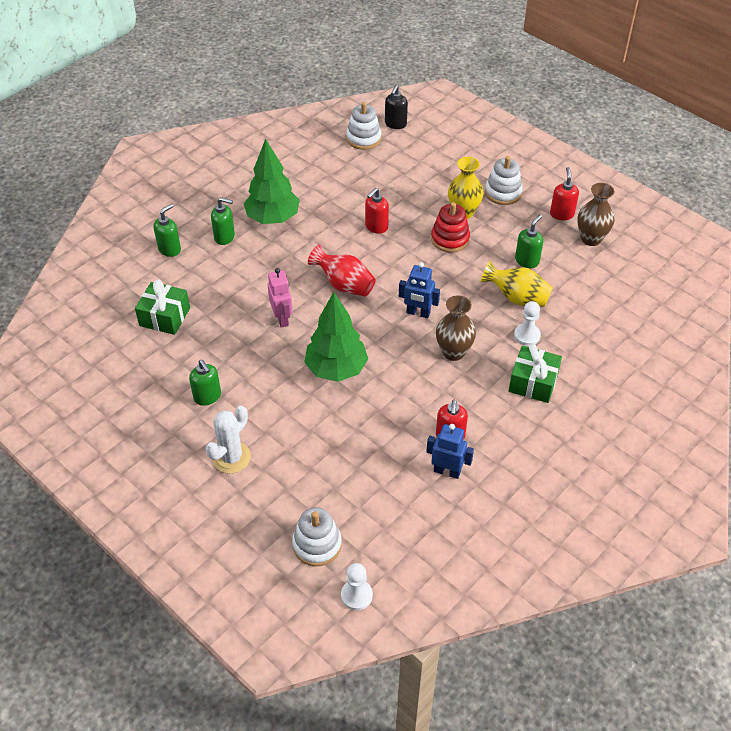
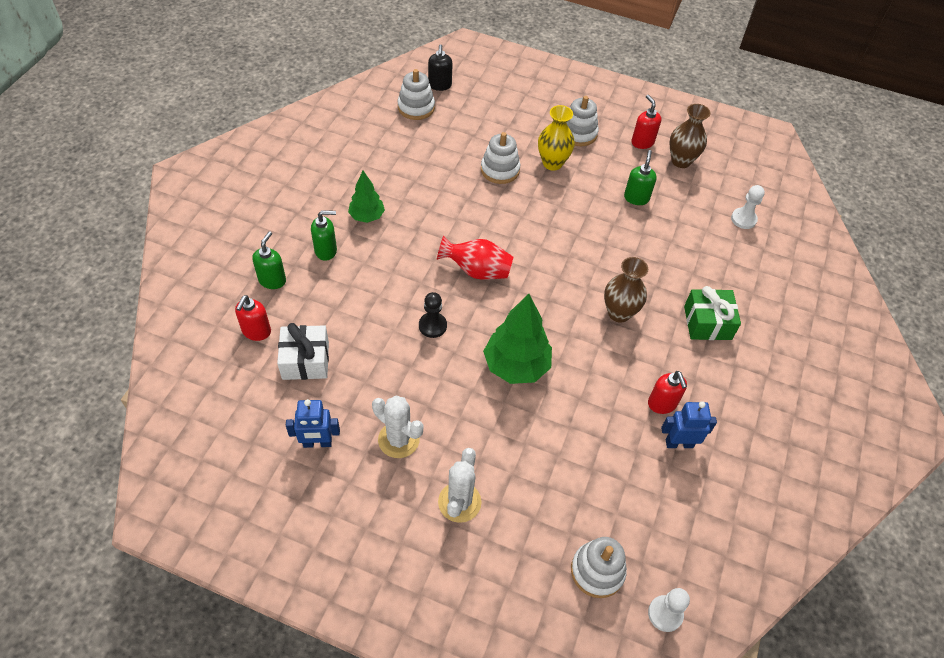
camera: 25 degrees left, 5 degrees up
(165, 317) = (305, 360): green gift -> white gift
(207, 397) = (398, 439): green soap dispenser -> white cactus
(273, 218) = (367, 216): green tree -> green tree, size x0.60
(282, 318) = (432, 326): pink robot -> black pawn
(376, 227) = (476, 199): red soap dispenser -> red soap dispenser (256, 331)
(411, 207) = (500, 170): none -> white stacking toy
(418, 313) = (564, 281): blue robot -> blue robot (317, 443)
(450, 239) = (554, 194): red stacking toy -> none
(517, 298) = (647, 239): yellow vase -> none
(527, 335) = (676, 275): white pawn -> white pawn (743, 219)

